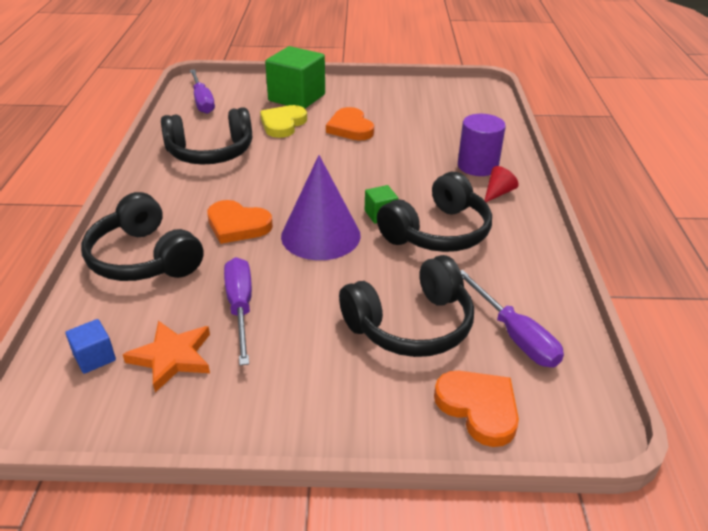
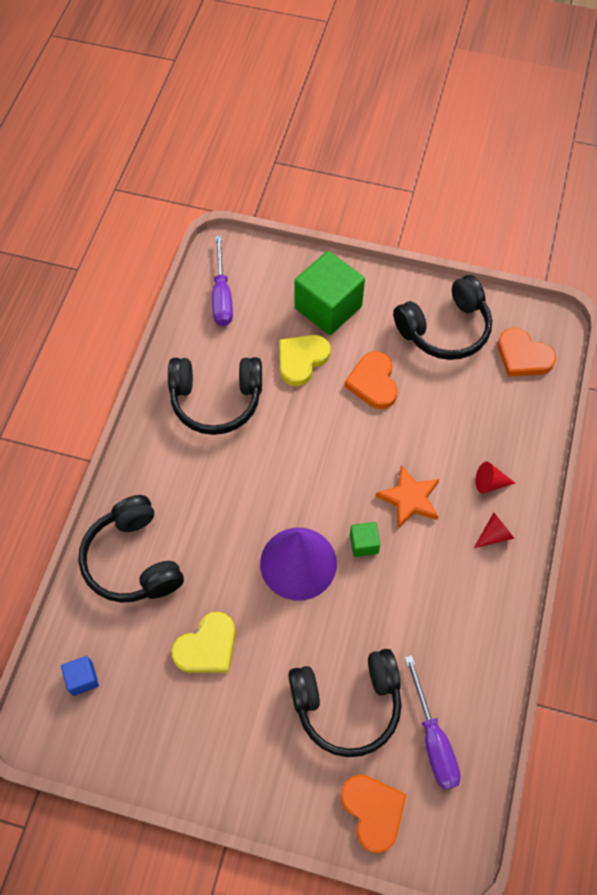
camera: 15 degrees right, 25 degrees up
(172, 357) = (143, 694): orange star -> orange star (409, 499)
(237, 225) = (223, 530): orange heart -> orange heart (523, 356)
(240, 307) = (207, 647): purple screwdriver -> yellow heart
(437, 232) = (411, 583): black headphones -> black headphones (445, 329)
(477, 166) = (490, 483): purple cylinder -> red cone

